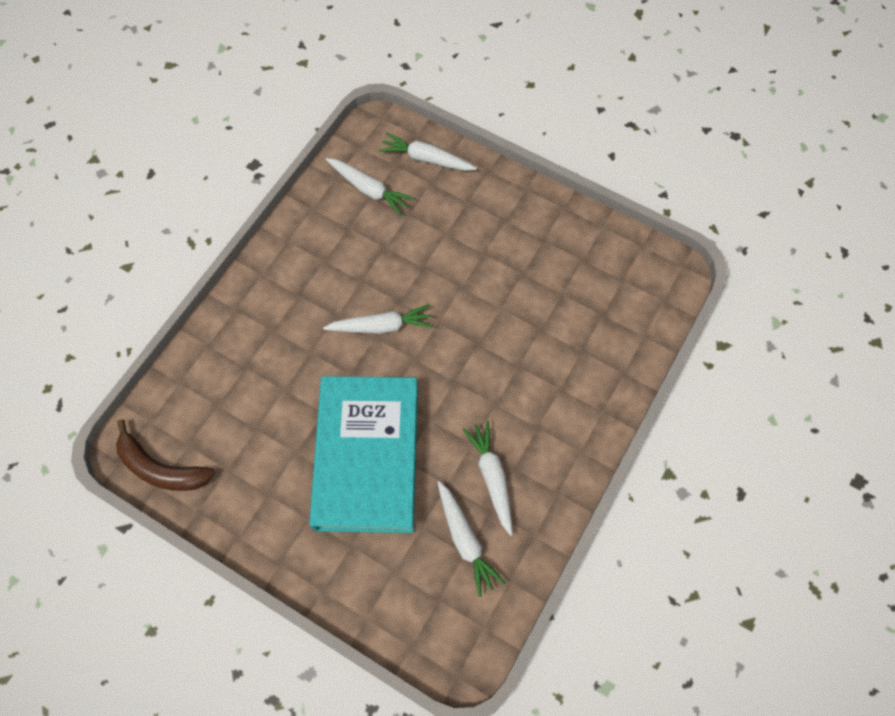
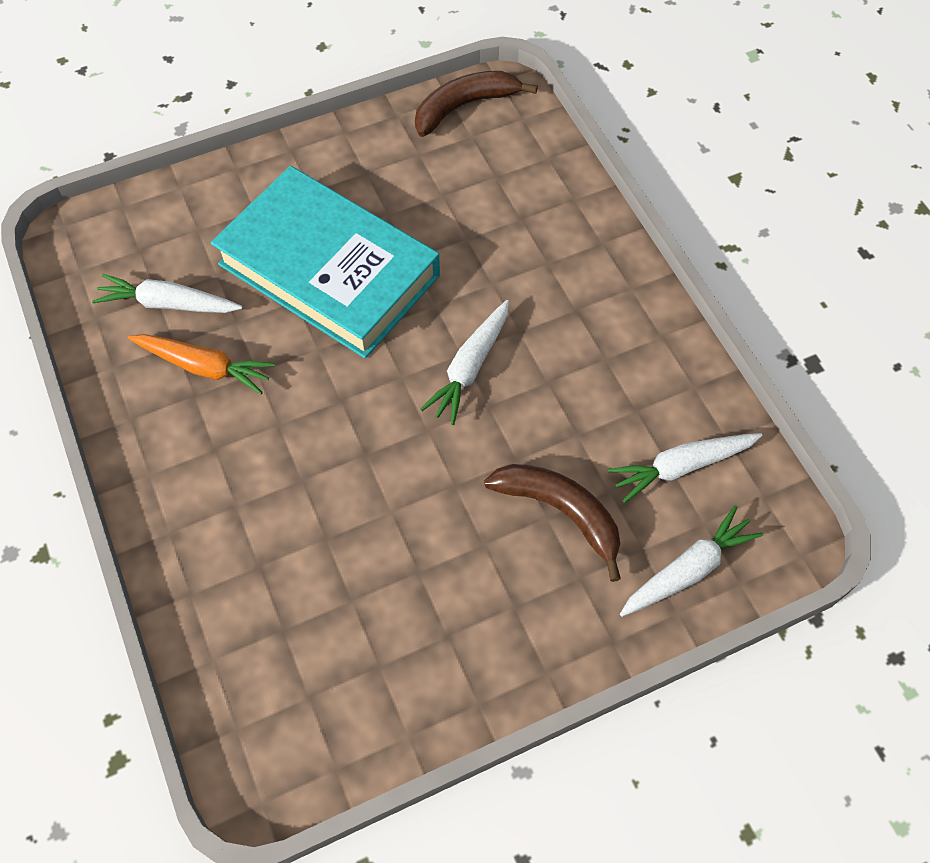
camera: 125 degrees right, 5 degrees down
(438, 229) = (561, 512): none -> brown banana
(492, 477) = (204, 367): white carrot -> orange carrot

